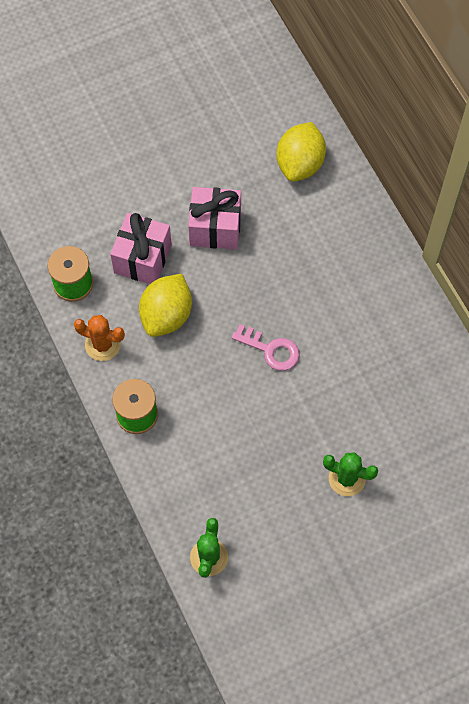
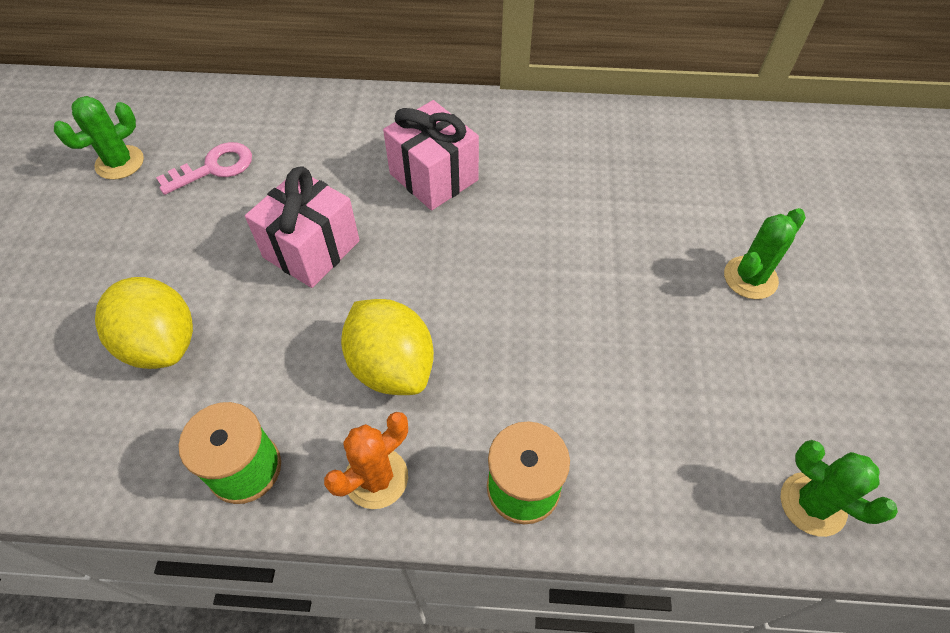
camera: 60 degrees left, 10 degrees down
(142, 259) = (284, 353): pink gift -> pink gift (434, 177)
(210, 84) = (120, 163): none -> green cactus
(271, 350) = (524, 272): pink key -> pink key (214, 168)
(300, 164) = (303, 132): yellow lemon -> yellow lemon (161, 343)

